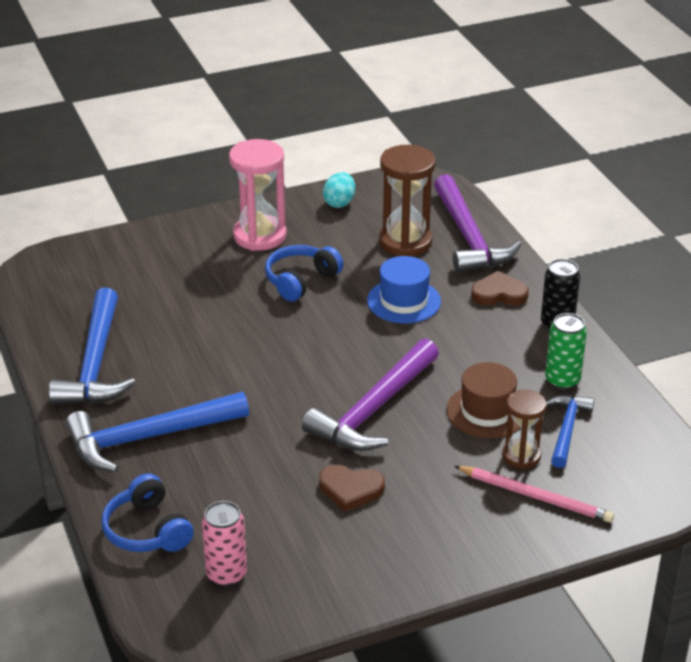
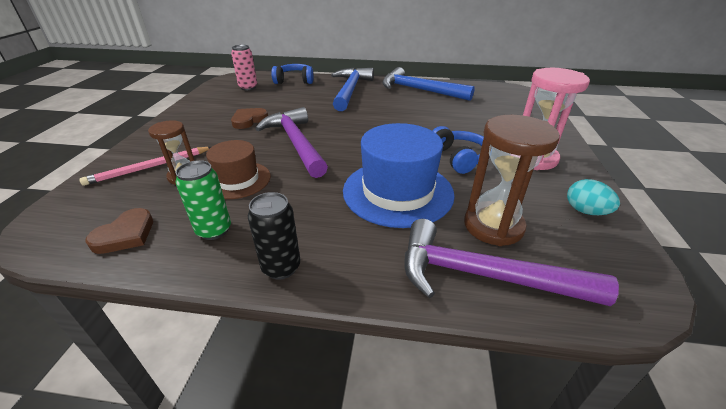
camera: 120 degrees right, 0 degrees up
(404, 301) = (398, 192): blue hat -> blue hat, size x1.63
(499, 294) = (364, 250): brown heart -> brown heart (125, 235)
(566, 429) = (170, 206): blue hammer -> none

